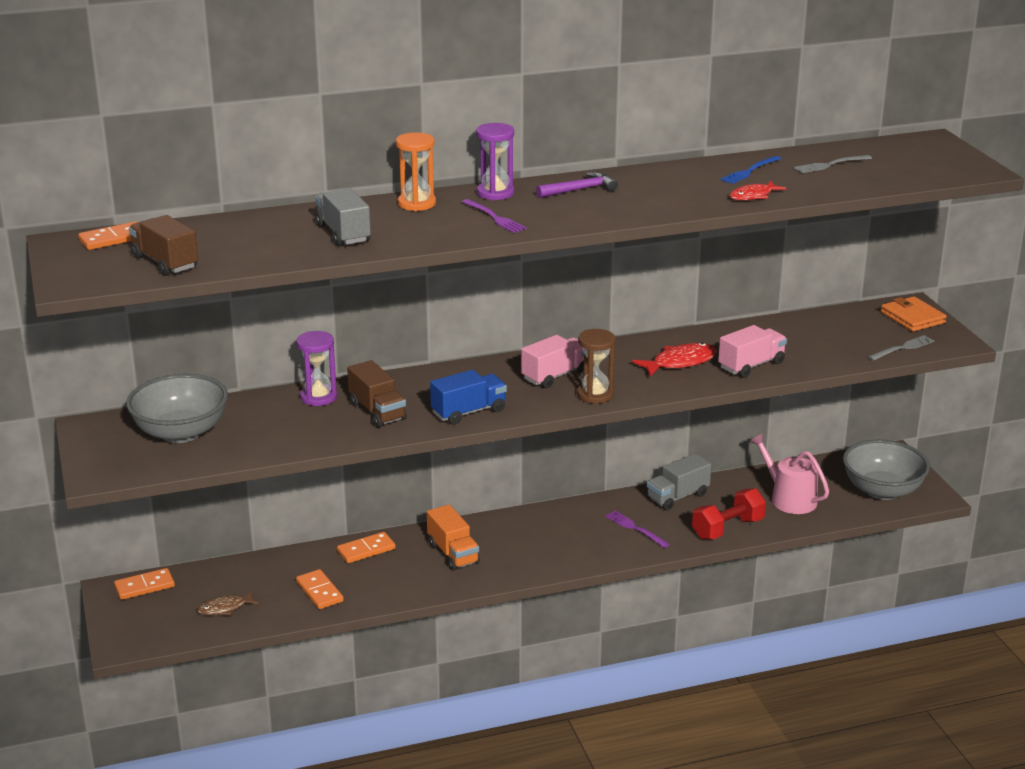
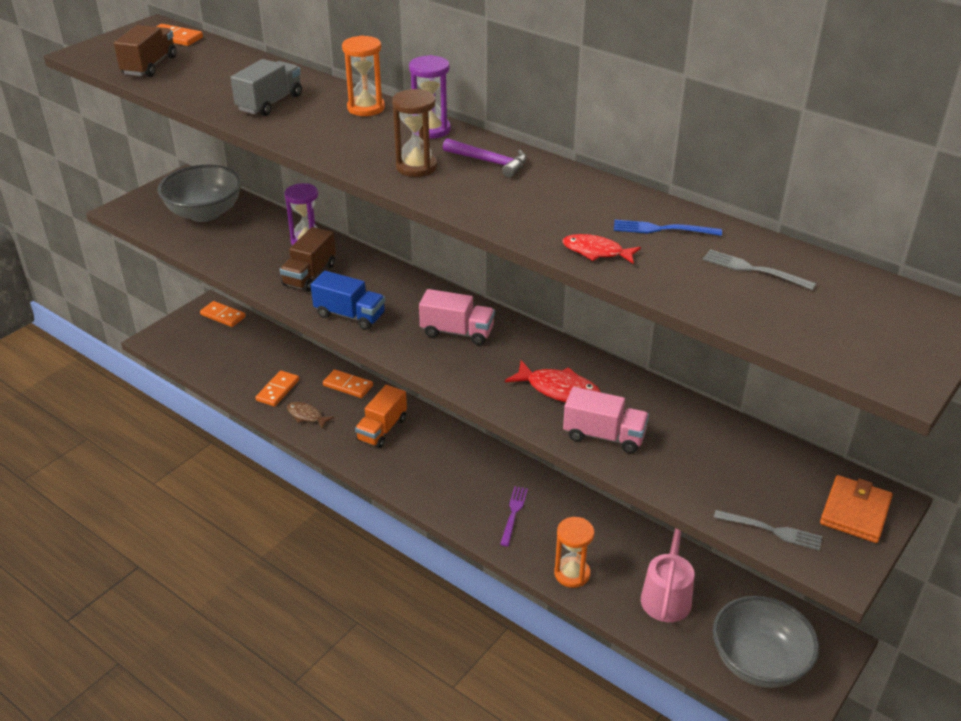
camera: 55 degrees right, 10 degrees up
(225, 608) = (225, 360): brown fish -> brown fish (306, 416)
(495, 218) = (375, 147): purple fork -> none
(595, 395) = (445, 366): brown hourglass -> brown hourglass (416, 167)
(677, 496) = (590, 517): grey truck -> none
(728, 529) = (572, 574): red dumbbell -> orange hourglass

